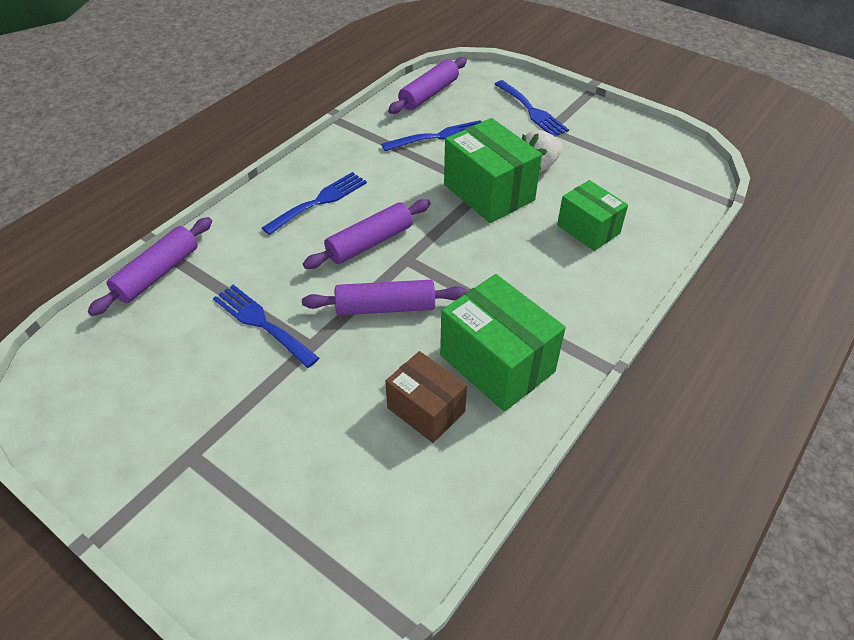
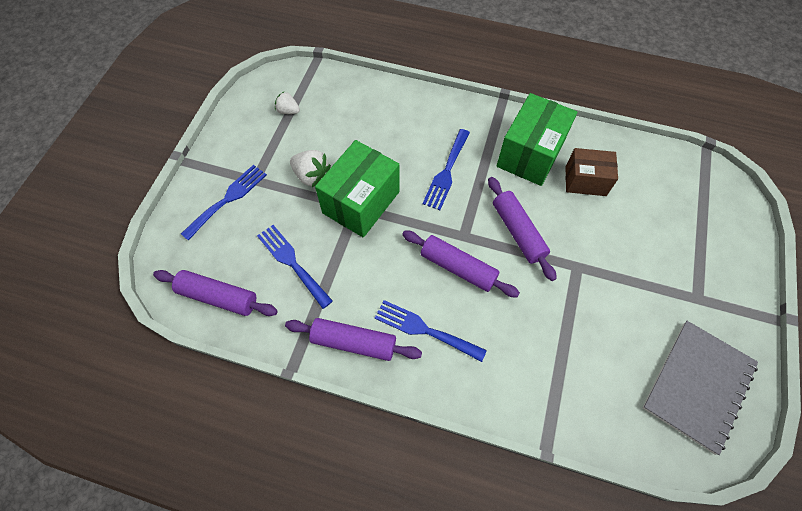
camera: 110 degrees left, 15 degrees up
(104, 395) = (697, 385): none -> grey notebook
(158, 274) = (574, 424): purple rolling pin -> purple rolling pin (354, 342)
(261, 323) = (576, 309): blue fork -> blue fork (446, 172)
(426, 410) = (585, 181): brown box -> brown box turned 75 degrees clockwise
(588, 229) = (380, 130): green box -> none
(641, 165) = (288, 111): none -> white strawberry

